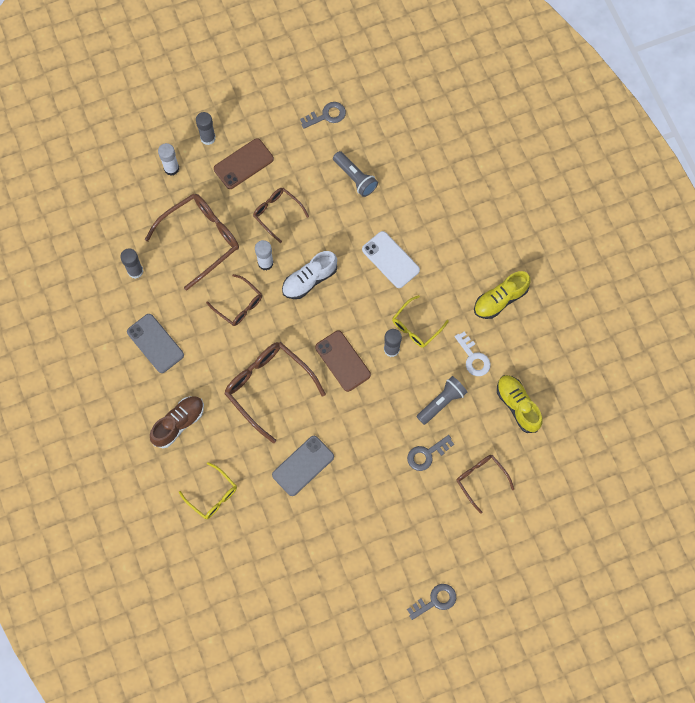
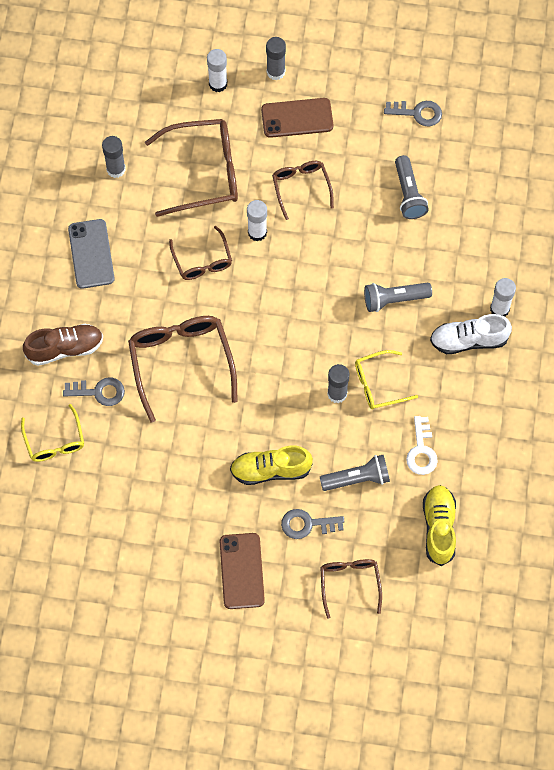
camera: 30 degrees right, 5 degrees down
(303, 466) = (167, 463): grey phone -> none
(309, 280) = (293, 274): white shoe -> white shoe (469, 340)
(343, 361) = (277, 378): brown phone -> brown phone (242, 571)
(390, 259) = (394, 299): white phone -> grey flashlight
(435, 600) = (222, 682): grey key -> grey key (99, 392)
(466, 227) = (499, 309): none -> white glue stick
(500, 299) = (489, 405): yellow shoe -> yellow shoe (270, 470)

